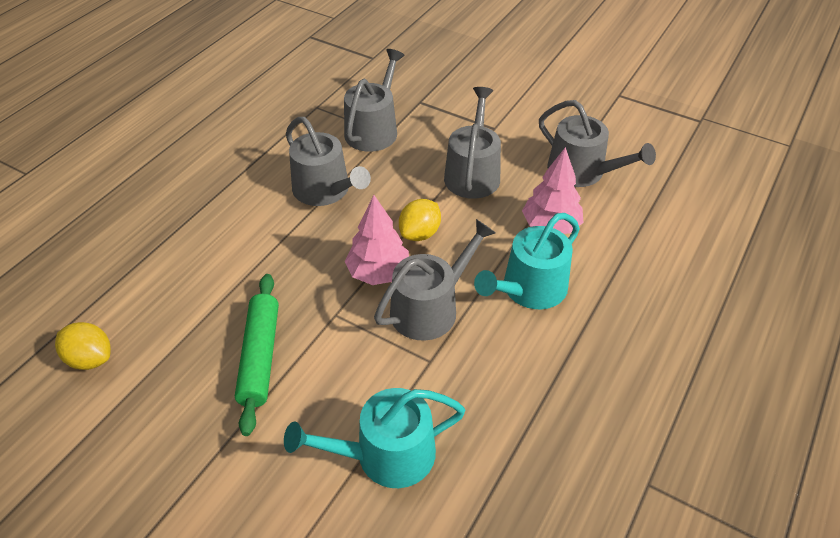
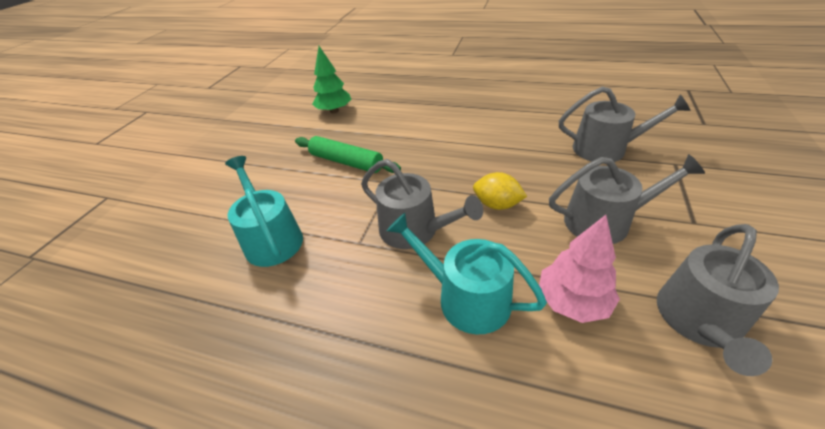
camera: 80 degrees right, 5 degrees down
(90, 359) = (334, 111): yellow lemon -> green tree
(260, 357) = (346, 162): green rolling pin -> green rolling pin turned 45 degrees clockwise
(325, 191) = (512, 145): grey watering can -> none
(378, 273) = (440, 193): pink tree -> none

